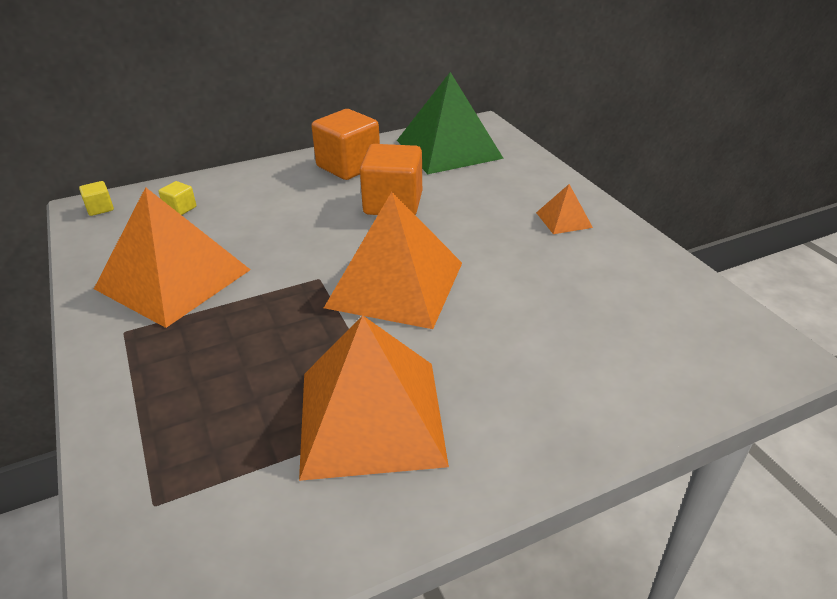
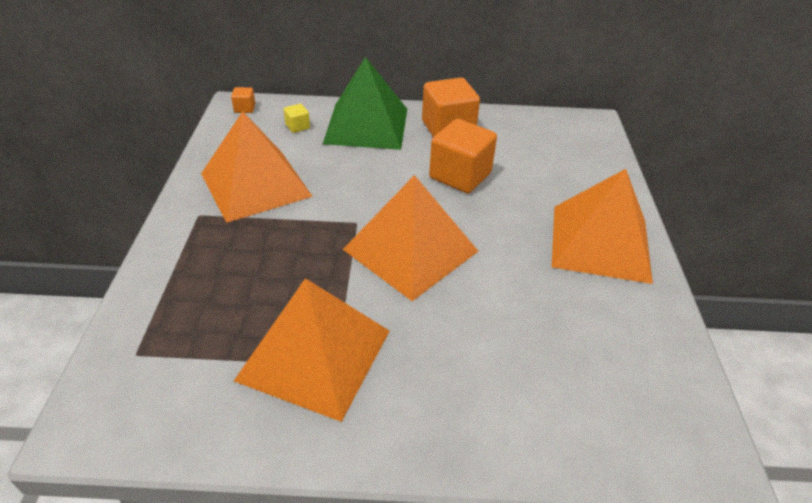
camera: 25 degrees right, 5 degrees up
(100, 208) = (245, 108): yellow cube -> orange cube
(448, 149) = (545, 138): green pyramid -> green pyramid (366, 125)
(564, 220) = (600, 242): orange pyramid -> orange pyramid, size x2.28

